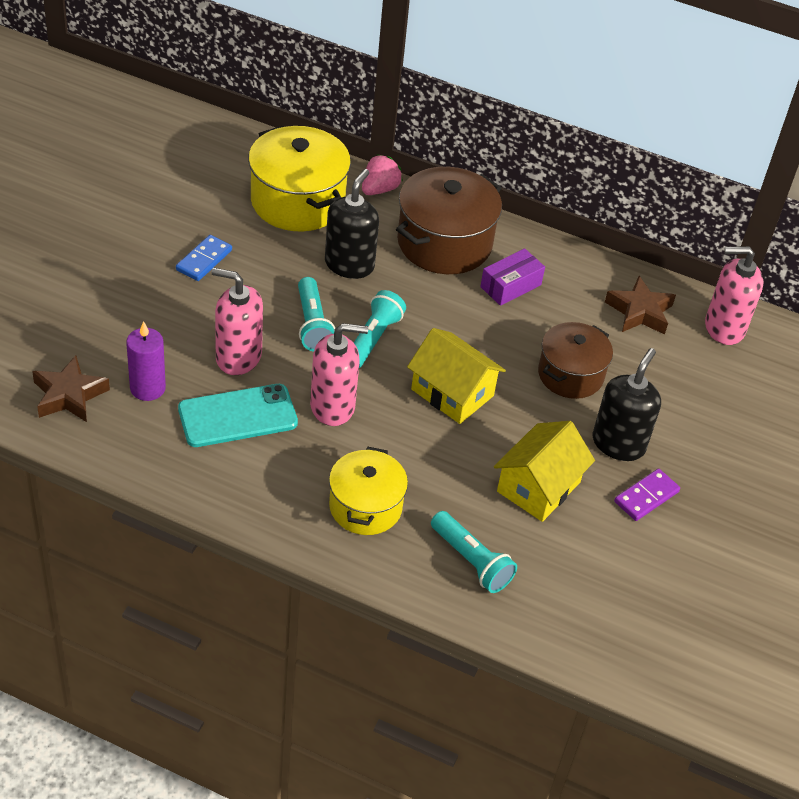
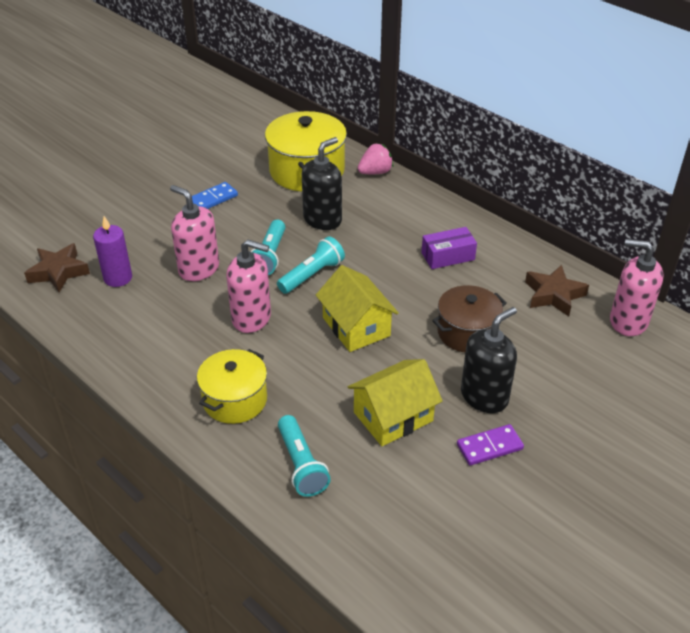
camera: 25 degrees right, 5 degrees down
(237, 416) = (173, 310): turquoise phone -> none
(444, 243) = (408, 216): brown pot -> none

